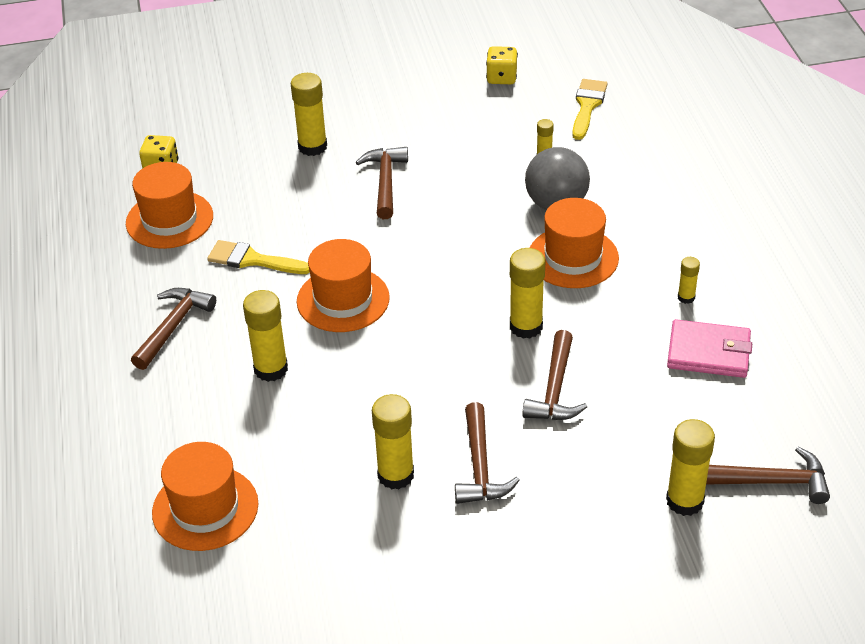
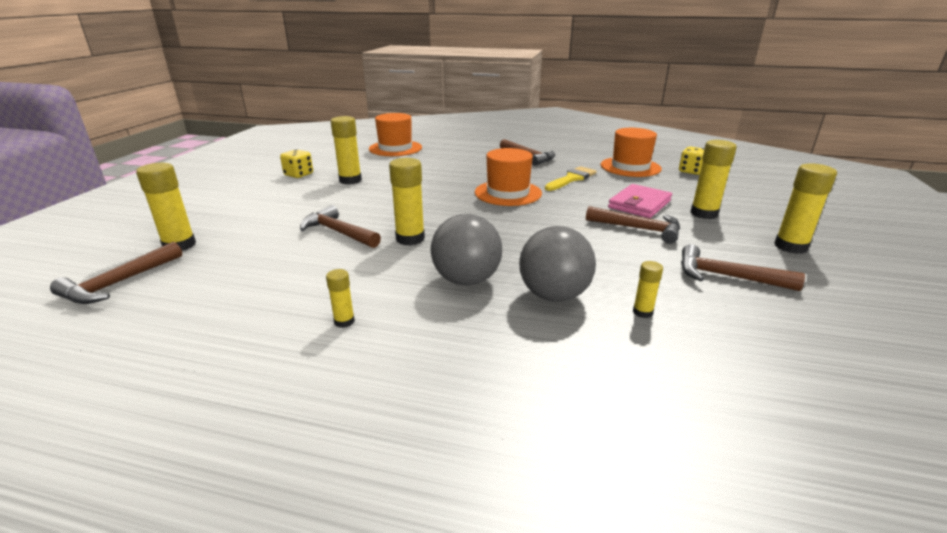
camera: 115 degrees right, 15 degrees down
(271, 369) = (468, 169): yellow glue stick -> yellow glue stick (790, 246)
(479, 466) = (319, 198): brown hammer -> brown hammer (726, 276)
(501, 78) = (841, 334): yellow dice -> yellow dice (298, 175)
(573, 257) = (466, 280): orange hat -> grey ball
(587, 106) = (761, 384): yellow brush -> none
(708, 352) = (268, 306): pink wallet -> pink wallet (639, 204)

